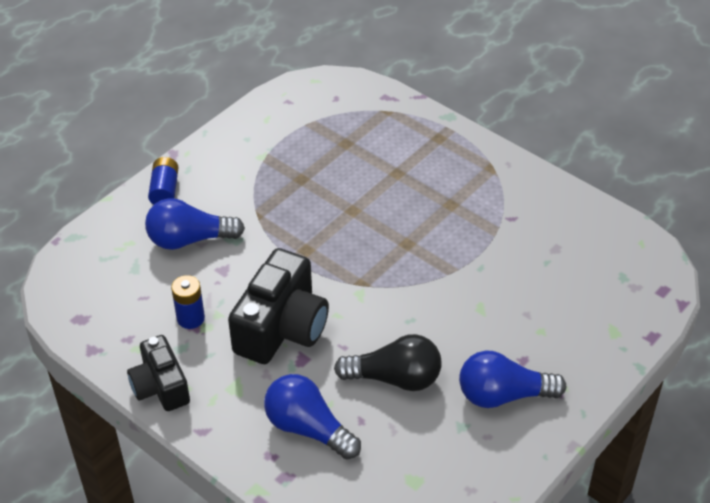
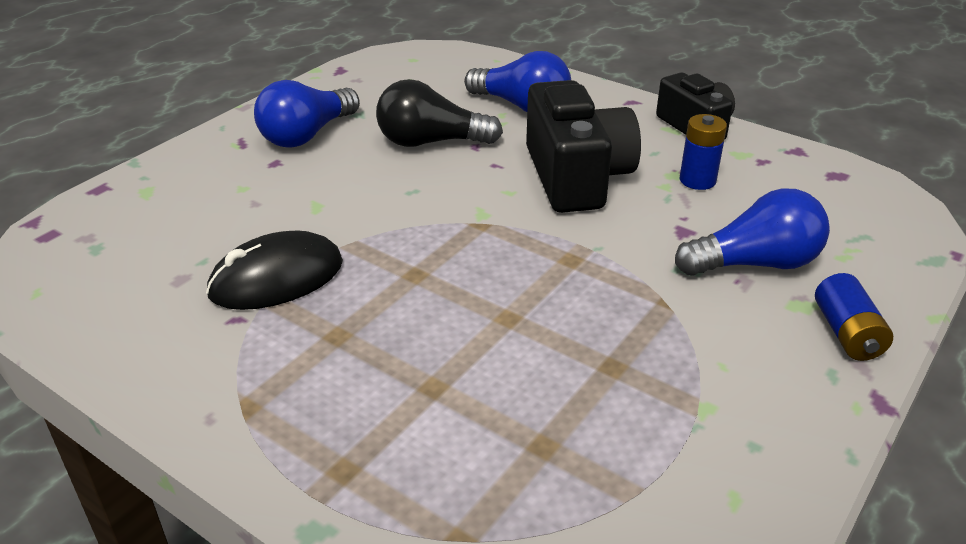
camera: 175 degrees right, 10 degrees down
(282, 328) = (576, 176): black camera -> black camera turned 150 degrees clockwise
(494, 245) = (276, 278): none -> black mouse
(503, 395) = (307, 135): blue light bulb -> blue light bulb turned 135 degrees clockwise

